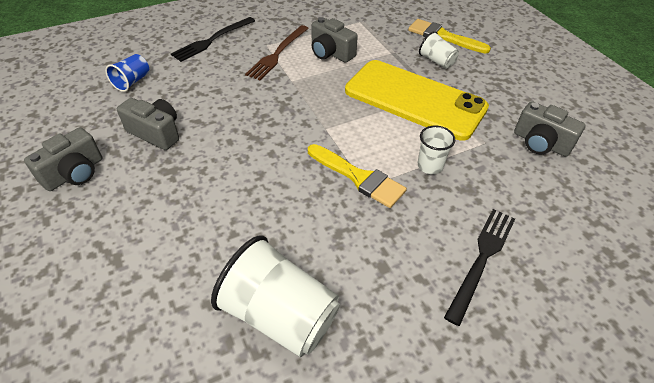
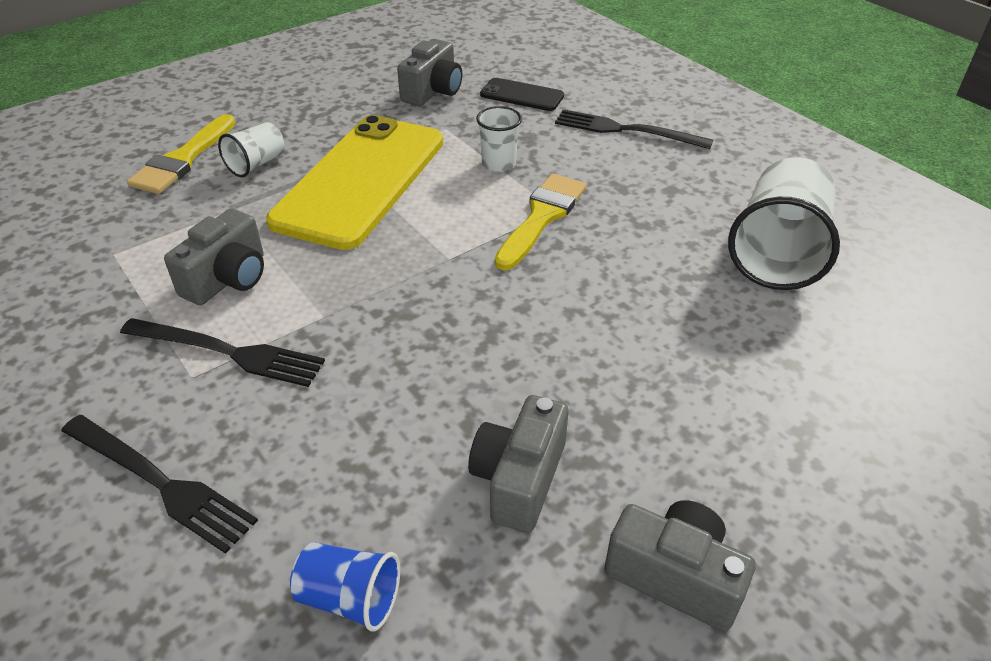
camera: 100 degrees left, 5 degrees down
(277, 54) = (228, 352): brown fork -> black fork
(541, 197) = (522, 95): none -> black phone

